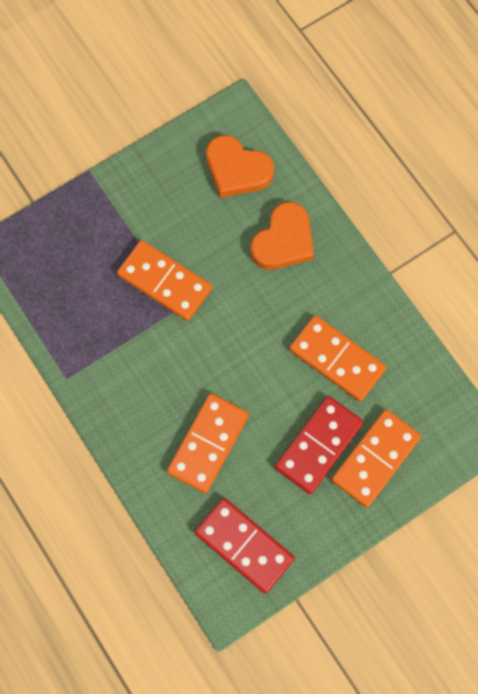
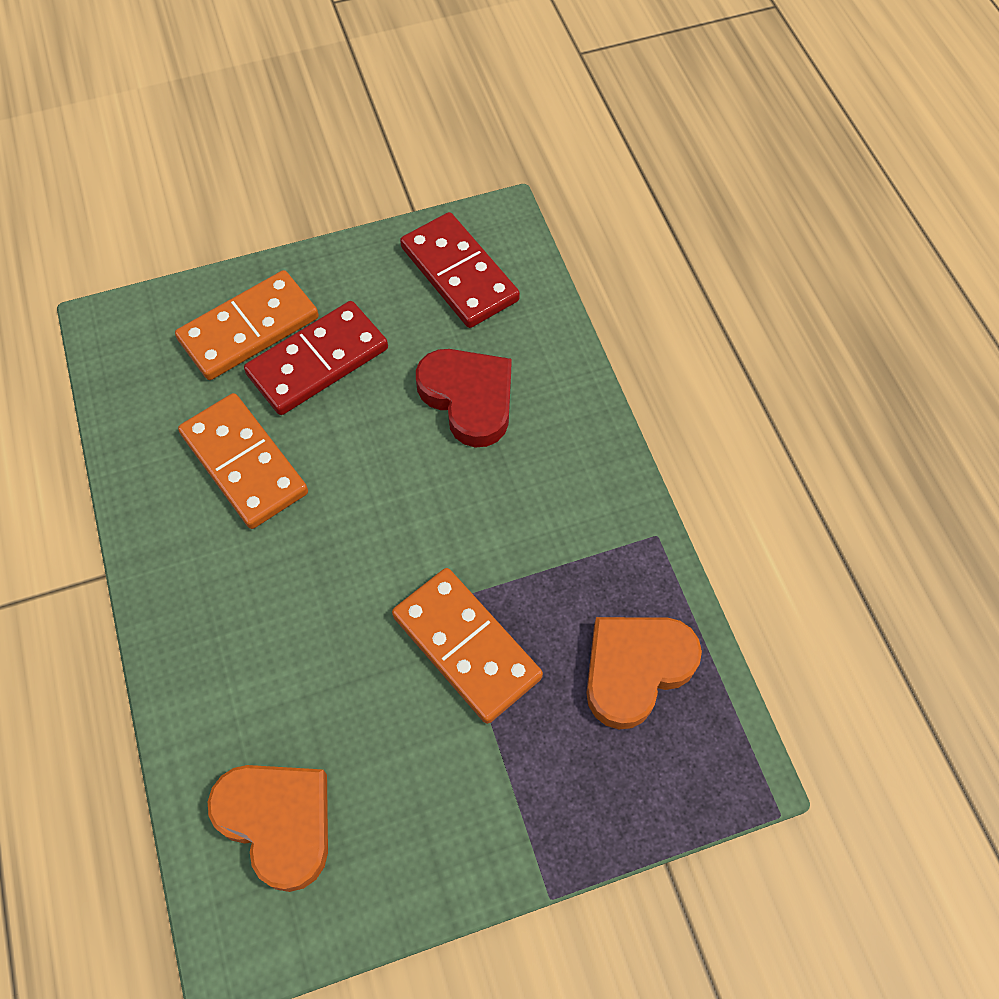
camera: 165 degrees left, 10 degrees down
(208, 444) = (469, 398): orange domino -> red heart
(283, 241) = (248, 665): orange heart -> orange heart (635, 669)

